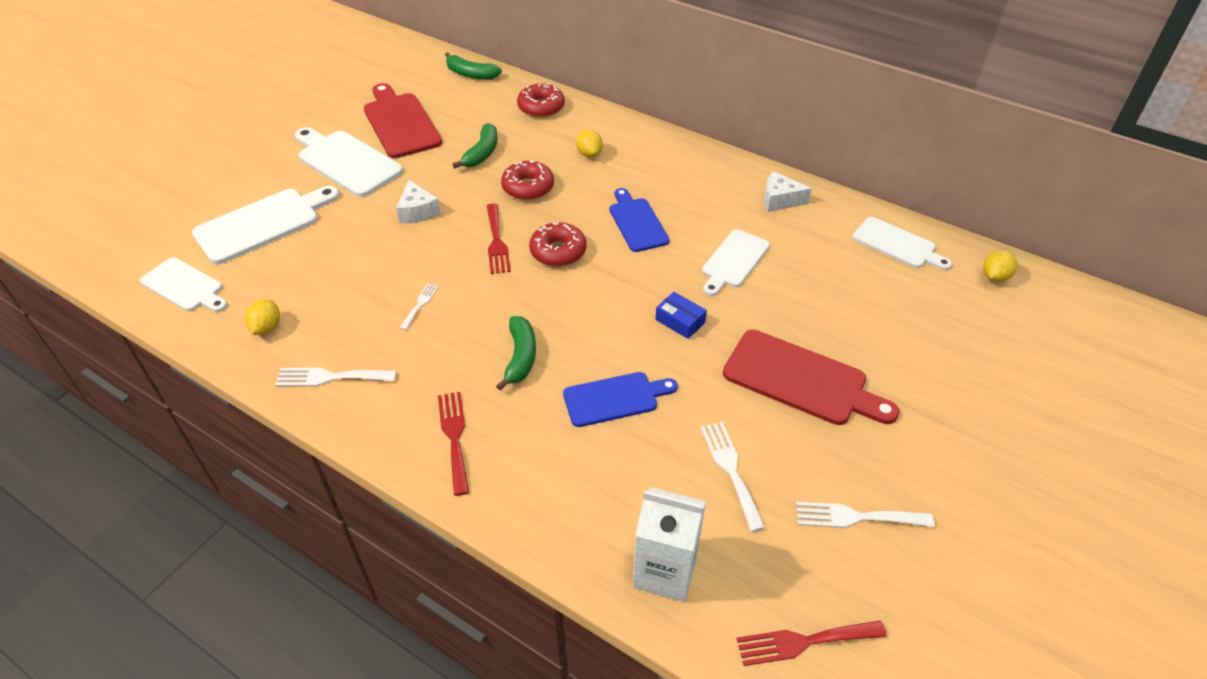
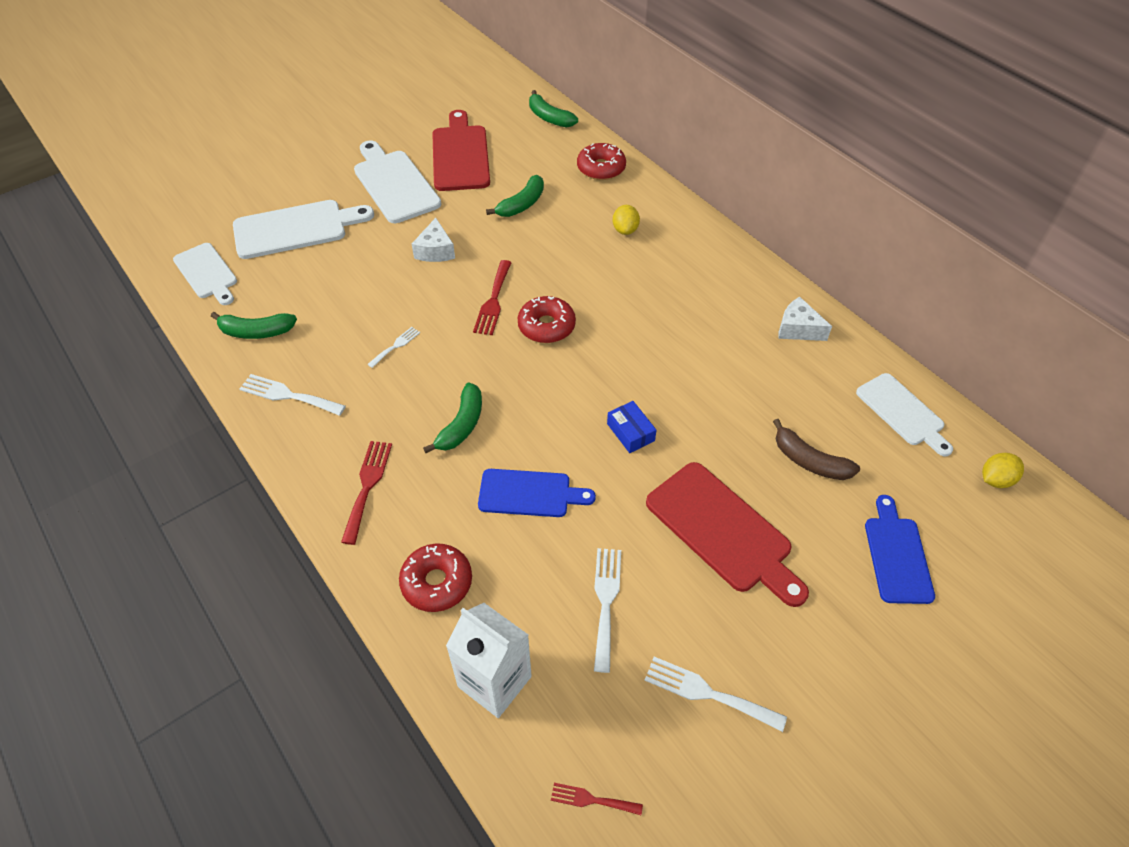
camera: 20 degrees right, 5 degrees up
(267, 328) = (256, 332): yellow lemon -> green banana
(528, 187) = (549, 251): red donut -> red donut (437, 582)
(637, 222) = (637, 316): blue cutting board -> blue cutting board (897, 555)
(734, 261) = (716, 383): white cutting board -> none
(804, 642) = (591, 799): red fork -> red fork, size x0.60
(843, 303) = (809, 461): none -> brown banana

